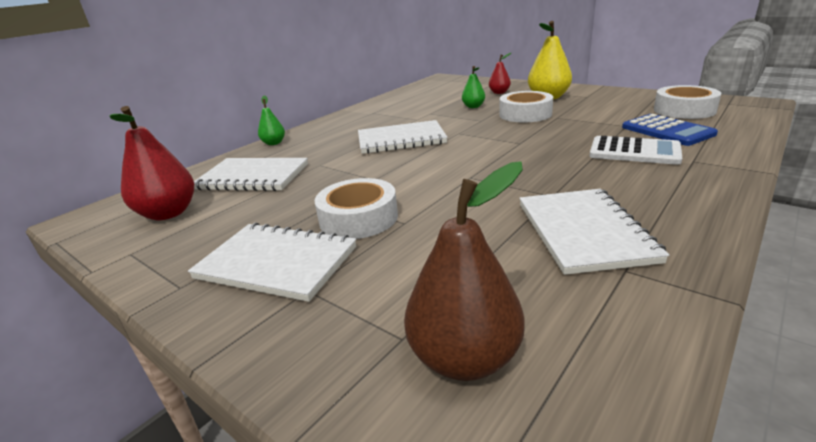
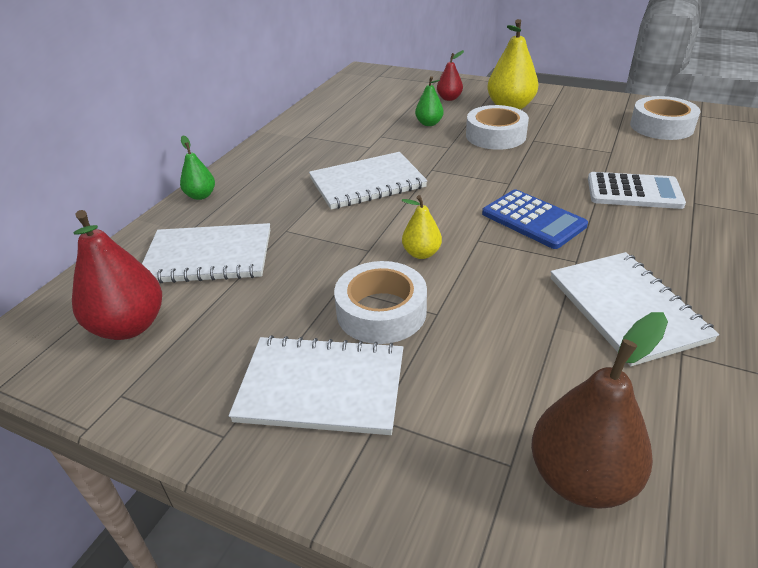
camera: 15 degrees left, 10 degrees up
(416, 183) = (421, 253): none -> yellow pear
(667, 131) = (655, 159): blue calculator -> blue calculator (533, 220)

